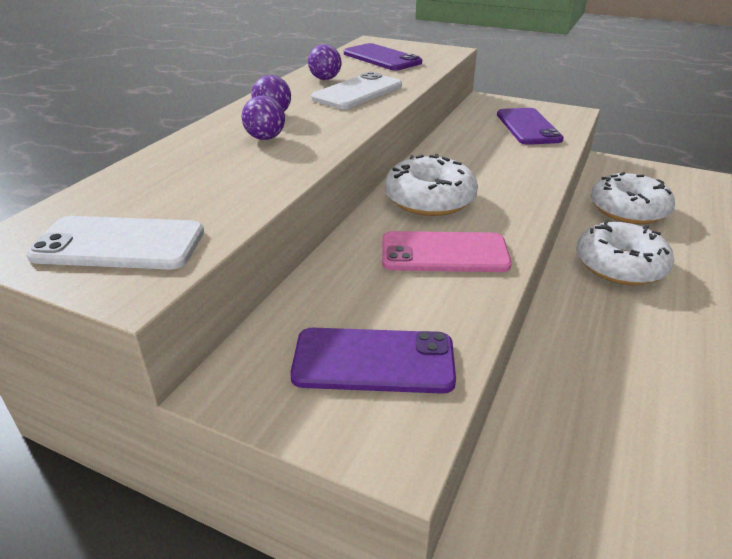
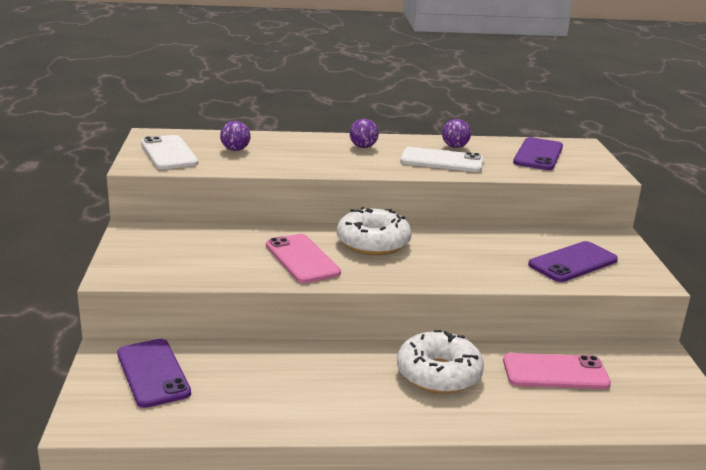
camera: 60 degrees right, 10 degrees down
(265, 138) = (322, 153): purple ball -> purple ball (235, 150)
(373, 361) = (174, 258): purple phone -> purple phone (153, 373)
(628, 210) = (555, 372): white donut -> pink phone

